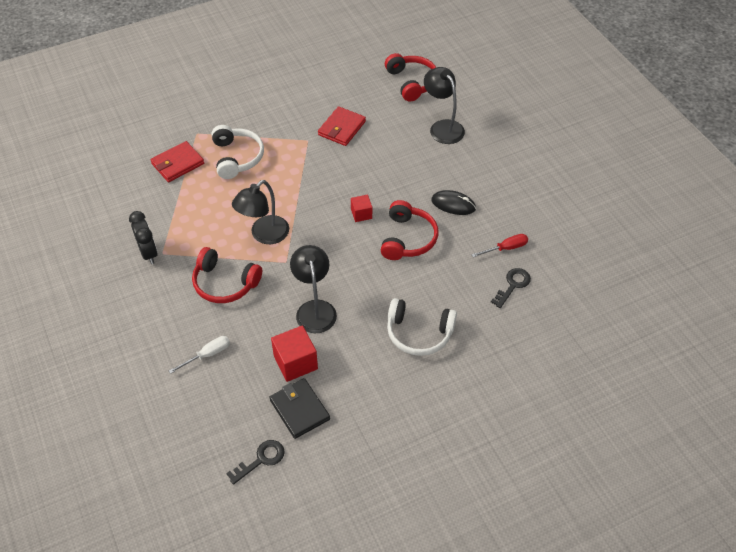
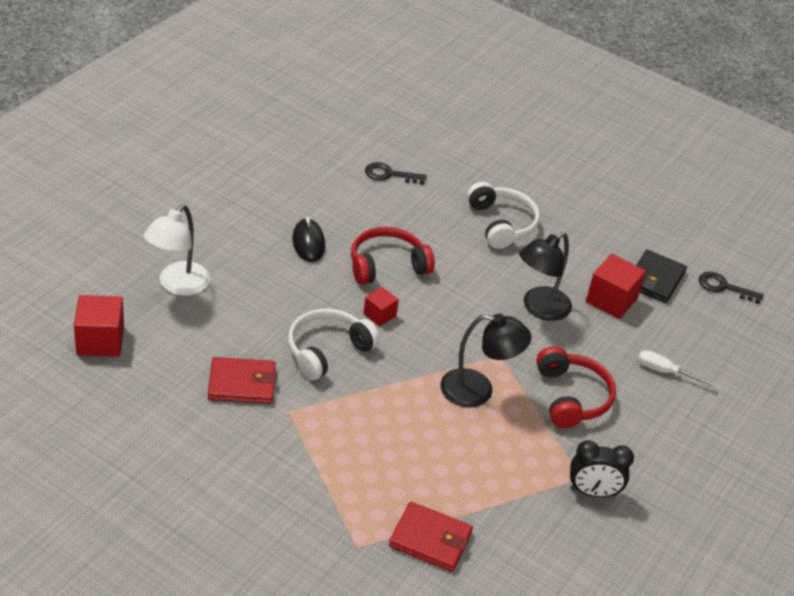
camera: 125 degrees left, 10 degrees down
(148, 253) = (593, 492): black clock -> black clock turned 120 degrees counterclockwise
(237, 157) = (372, 475): white headphones -> white headphones (327, 351)
(412, 82) = (100, 341): red headphones -> red cube
(442, 127) = (178, 285): black lamp -> white lamp
(506, 248) = (343, 189): red screwdriver -> none

